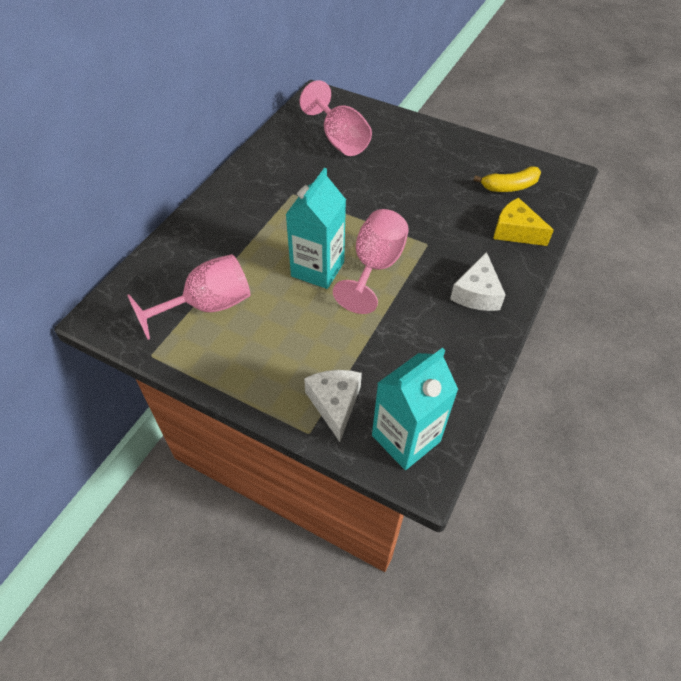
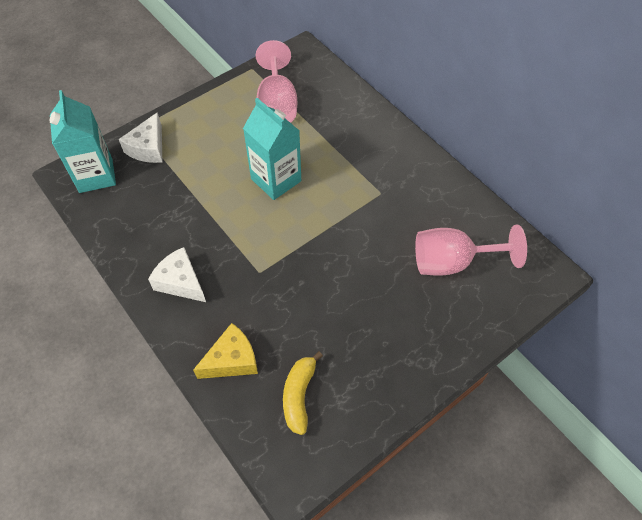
camera: 115 degrees right, 5 degrees up
(335, 404) = (148, 148): white cheese -> white cheese turned 90 degrees clockwise
(375, 267) = (255, 220): pink goblet -> none

